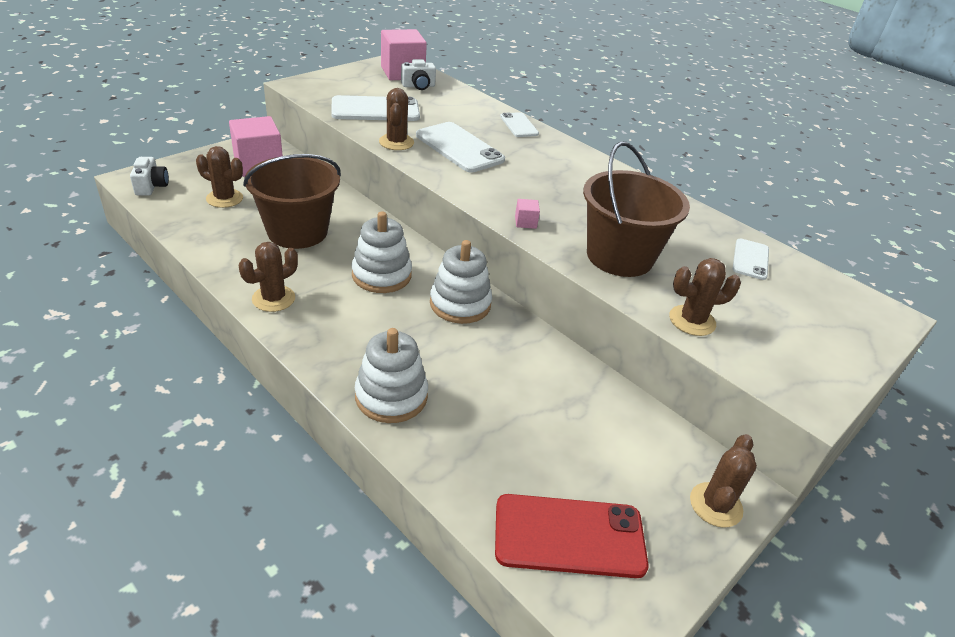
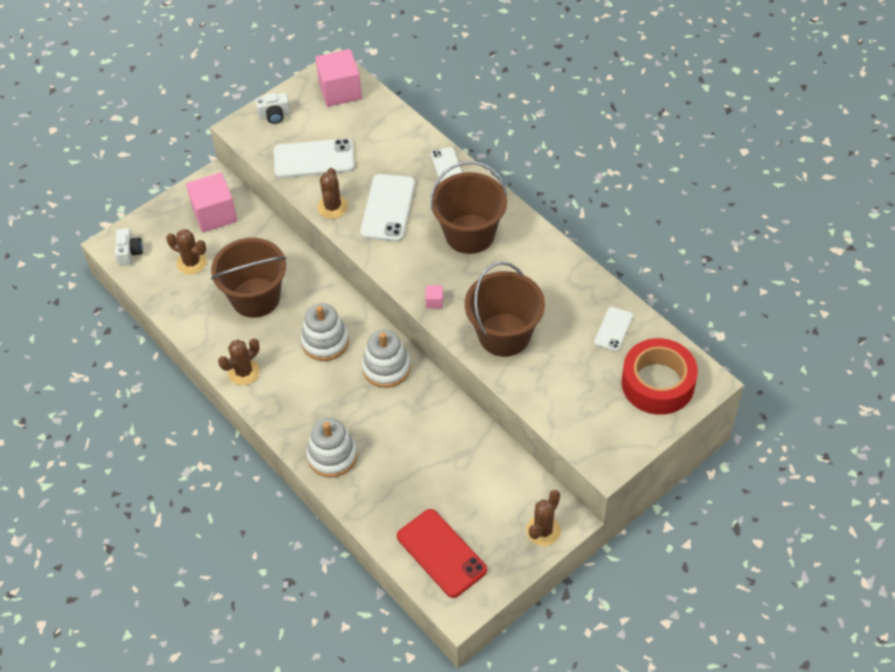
camera: 10 degrees right, 15 degrees up
(418, 86) = (355, 113): white camera -> white camera (274, 115)
(459, 148) = (388, 208): white phone -> white phone turned 45 degrees clockwise
(555, 172) = (469, 234): none -> brown bucket
(569, 536) = (441, 553): red phone -> red phone turned 45 degrees clockwise
(692, 321) = (544, 397): brown cactus -> none
(831, 313) = (658, 383): none -> red tape

